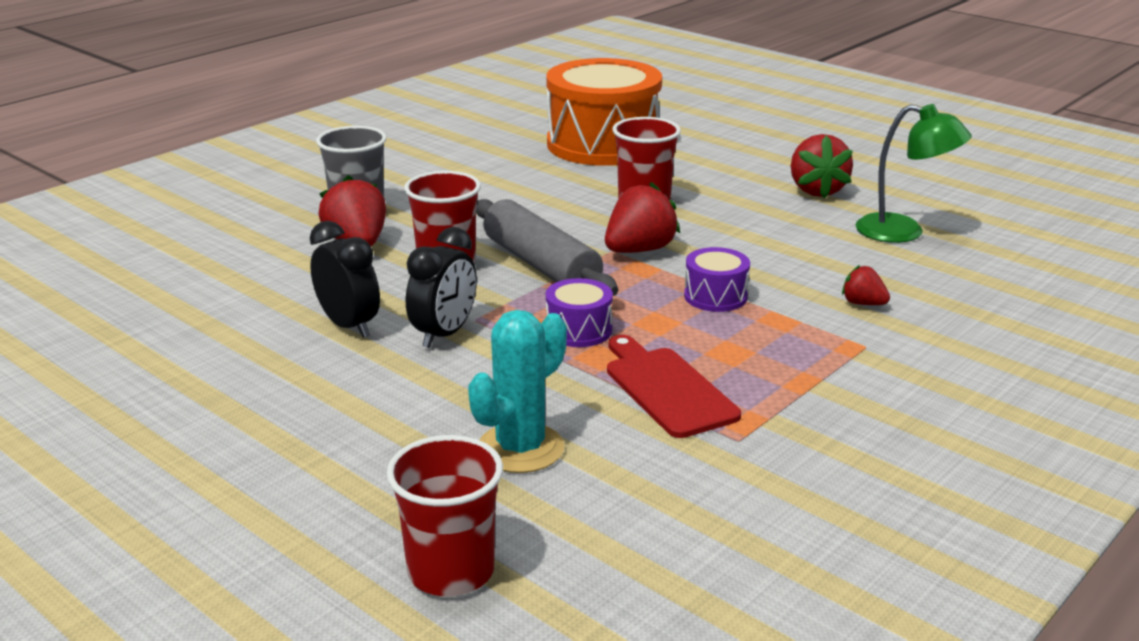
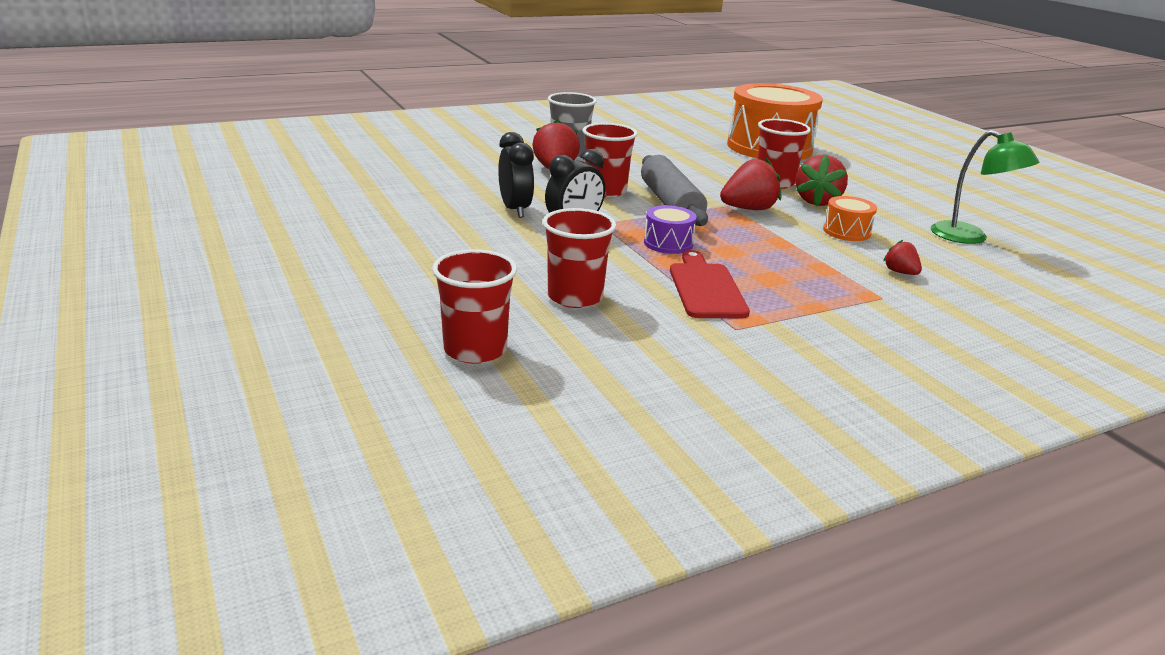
camera: 20 degrees right, 0 degrees up
(520, 448) = (575, 297): turquoise cactus -> red cup
(715, 296) = (785, 245): purple drum -> none
(770, 257) = (846, 232): none -> orange drum
(816, 190) = (916, 201): red strawberry -> red strawberry (817, 201)

